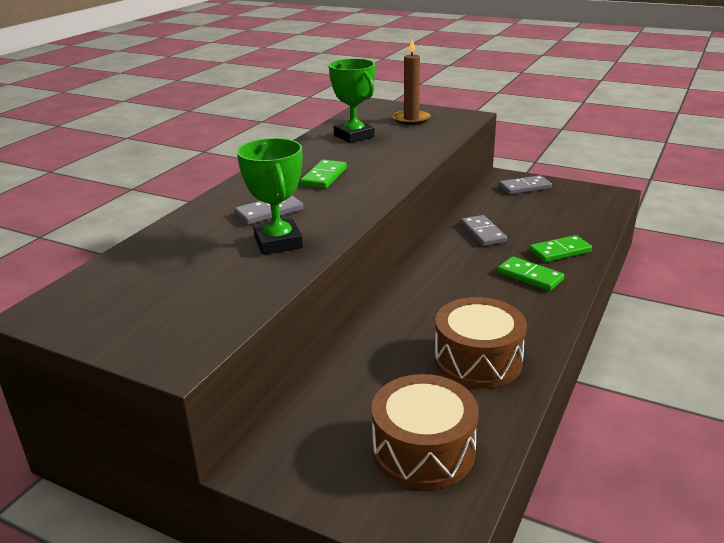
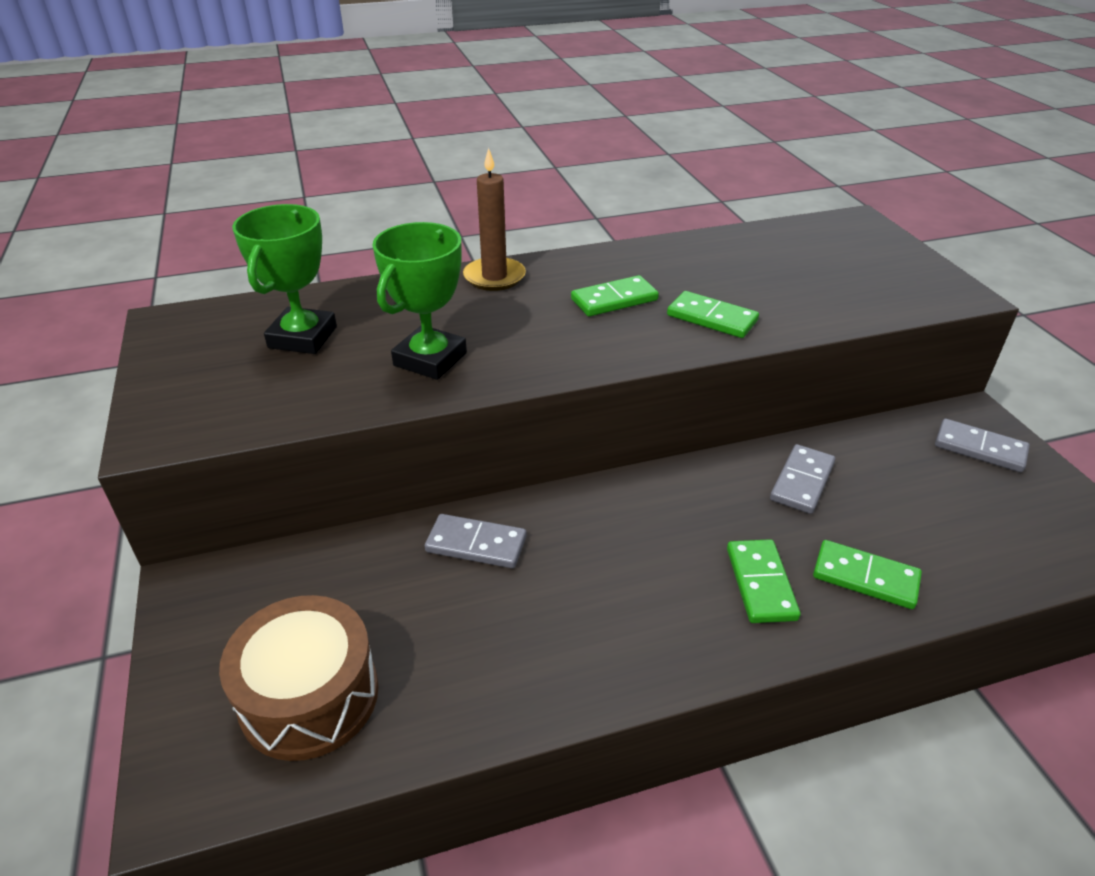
camera: 45 degrees right, 10 degrees up
(269, 212) = (486, 317): grey domino -> grey domino (476, 544)
(354, 136) = (747, 258): green trophy -> green trophy (303, 337)
(386, 164) = (712, 318): none -> green domino
(411, 119) = (864, 265): brown candle -> brown candle (494, 277)
(478, 360) = (518, 643): brown drum -> none

